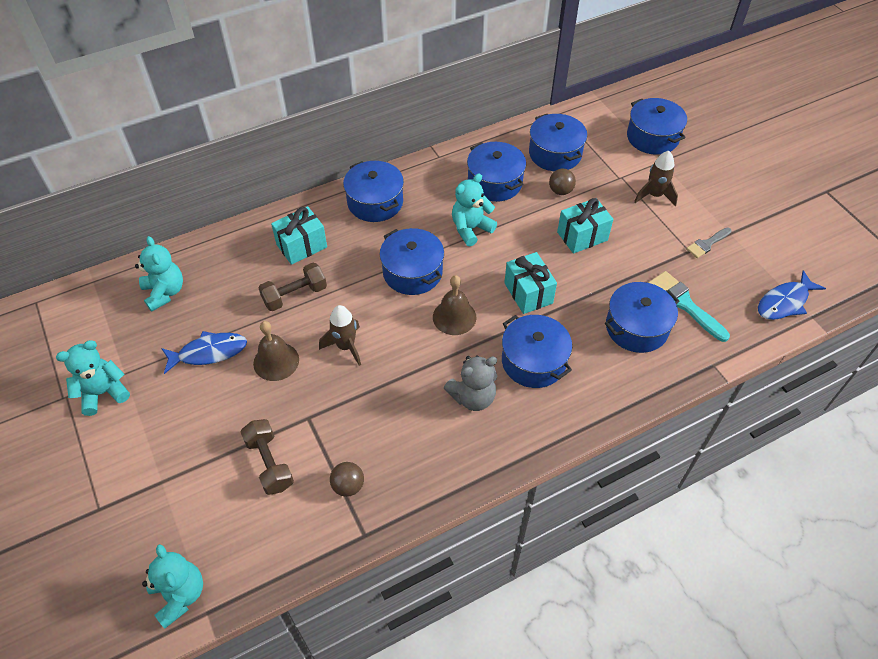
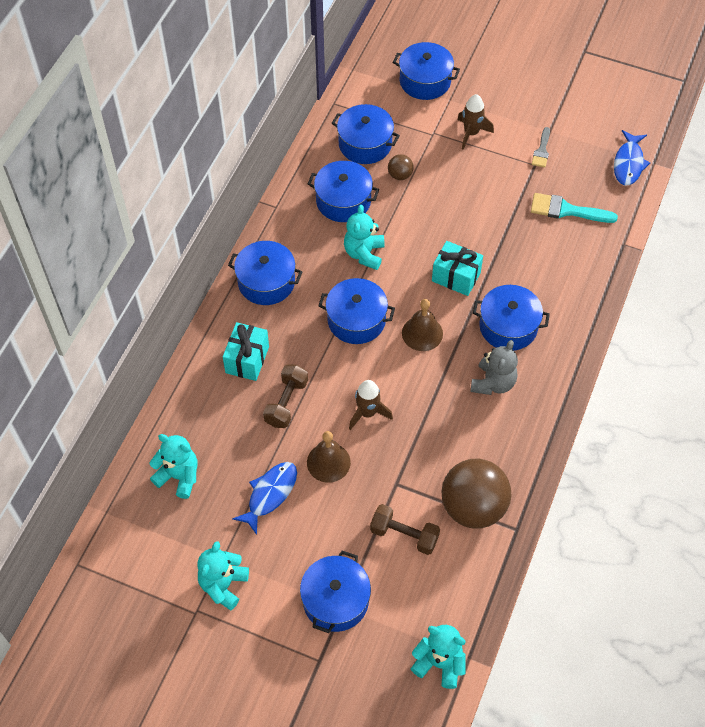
camera: 40 degrees left, 5 degrees up
(348, 486) = (473, 507): brown ball -> brown ball, size x2.28
(582, 236) = (451, 203): turquoise gift -> none
(636, 327) = (552, 251): blue pot -> blue pot (335, 600)

